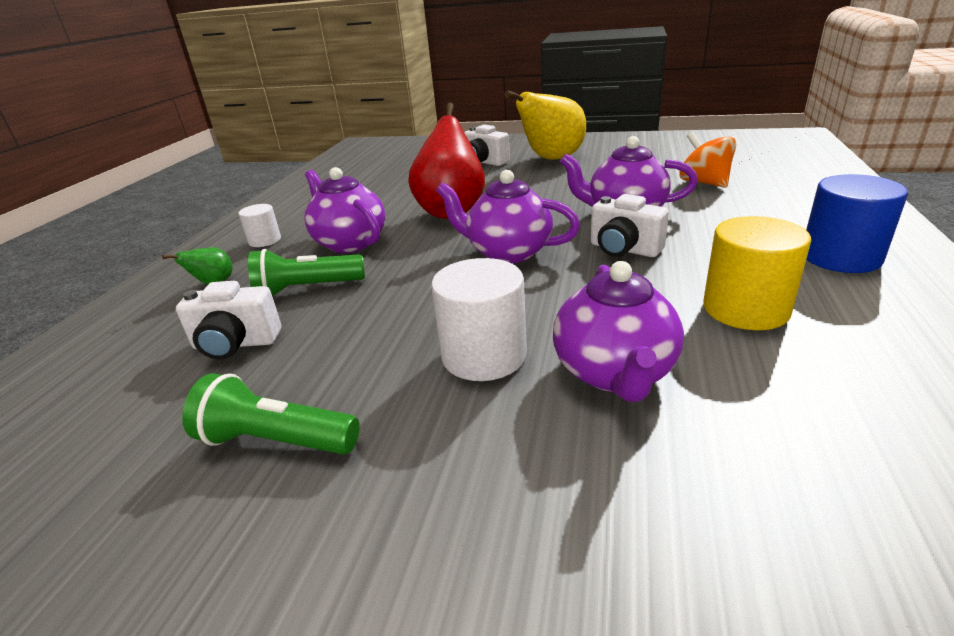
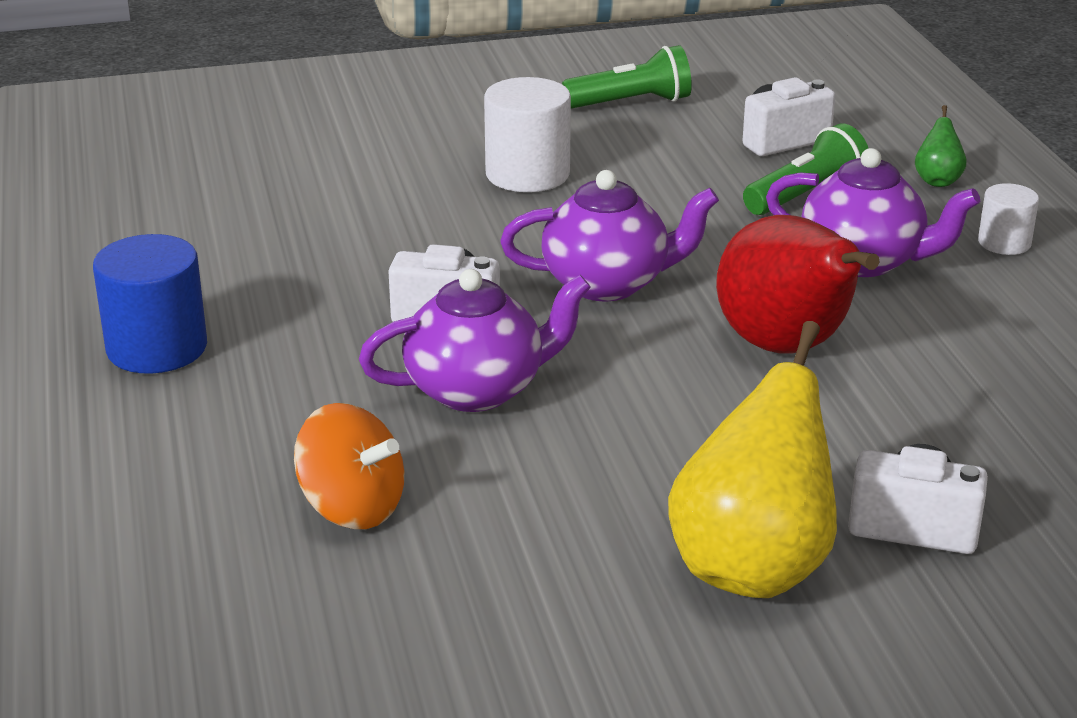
camera: 150 degrees right, 0 degrees up
(615, 373) = (400, 183): purple teapot -> none
(745, 309) = (285, 258): yellow cylinder -> none

